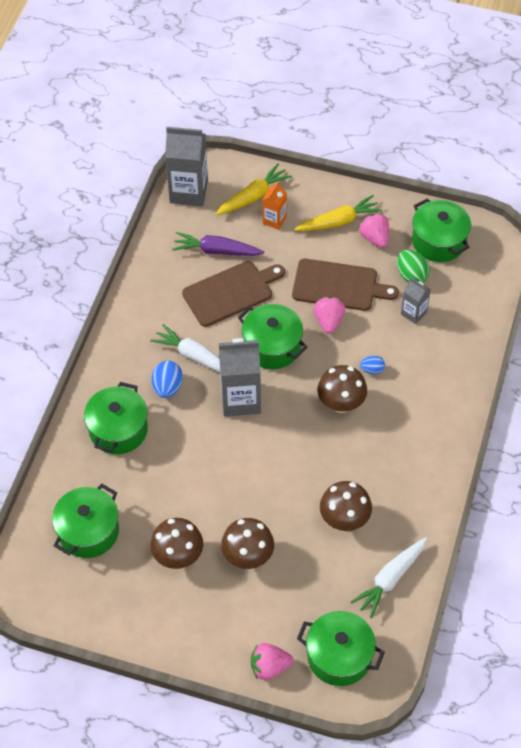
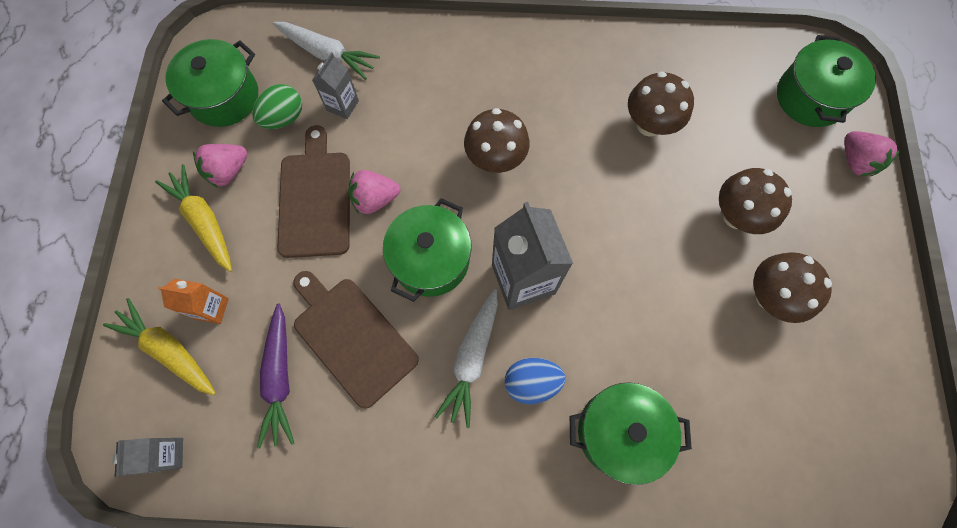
camera: 105 degrees left, 15 degrees up
(88, 531) = (783, 424): green pot -> none
(188, 191) = (168, 454): grey carton -> grey carton, size x0.53
(372, 370) = (437, 135): blue egg -> none
(390, 579) = (702, 66): white carrot -> white carrot (327, 54)

